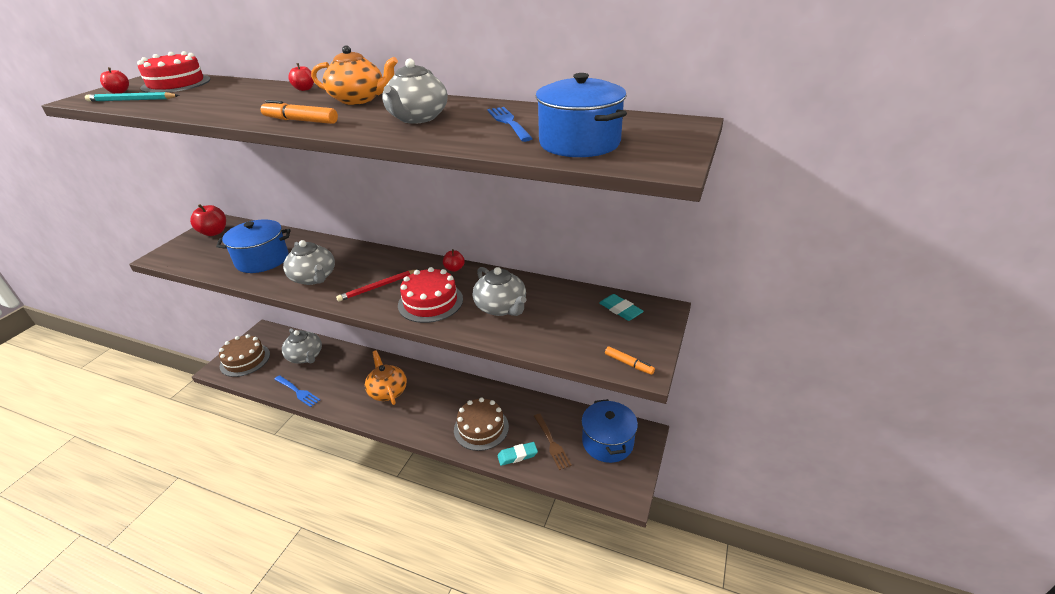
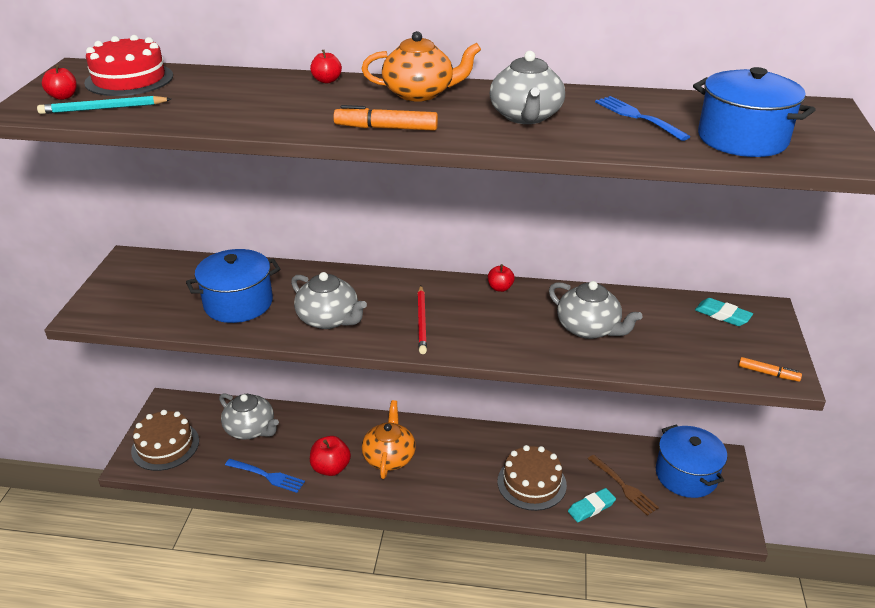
camera: 15 degrees left, 0 degrees up
(214, 232) = (136, 273): red apple -> red apple (331, 468)
(378, 287) = (422, 321): red pencil -> red pencil turned 45 degrees counterclockwise
(387, 391) = (389, 457): orange teapot -> orange teapot turned 45 degrees clockwise
(430, 302) = (501, 332): red cake -> none

